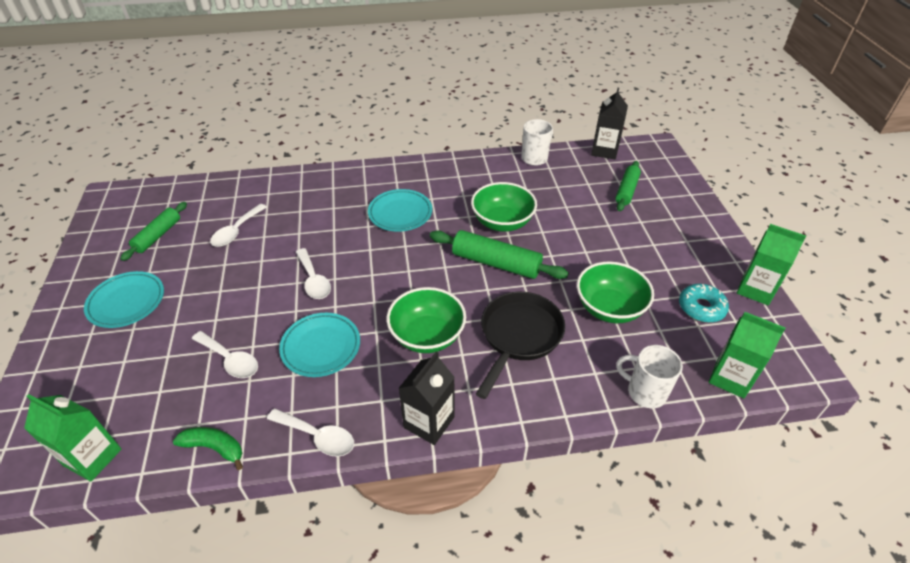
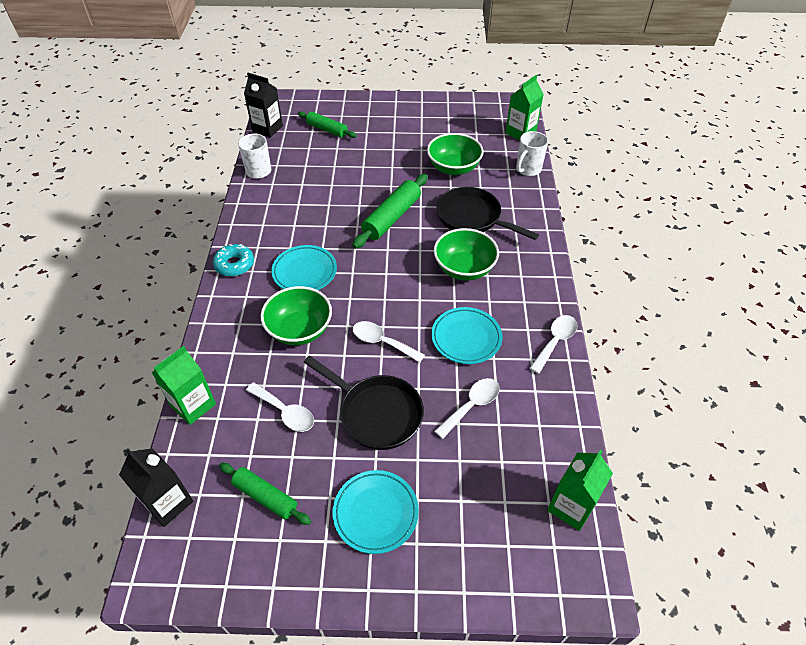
camera: 80 degrees left, 5 degrees up
(214, 448) = (563, 411): green banana -> none
(229, 288) = (376, 413): none -> black pan
(314, 280) = (382, 342): white spoon -> white spoon turned 135 degrees counterclockwise
(429, 422) = (545, 276): black carton -> black carton (168, 502)
(502, 222) = (341, 206): green bowl -> green bowl (299, 330)
(701, 308) = (461, 128): turquoise donut -> turquoise donut (234, 264)
(755, 290) = (450, 101): green carton -> green carton (193, 405)

